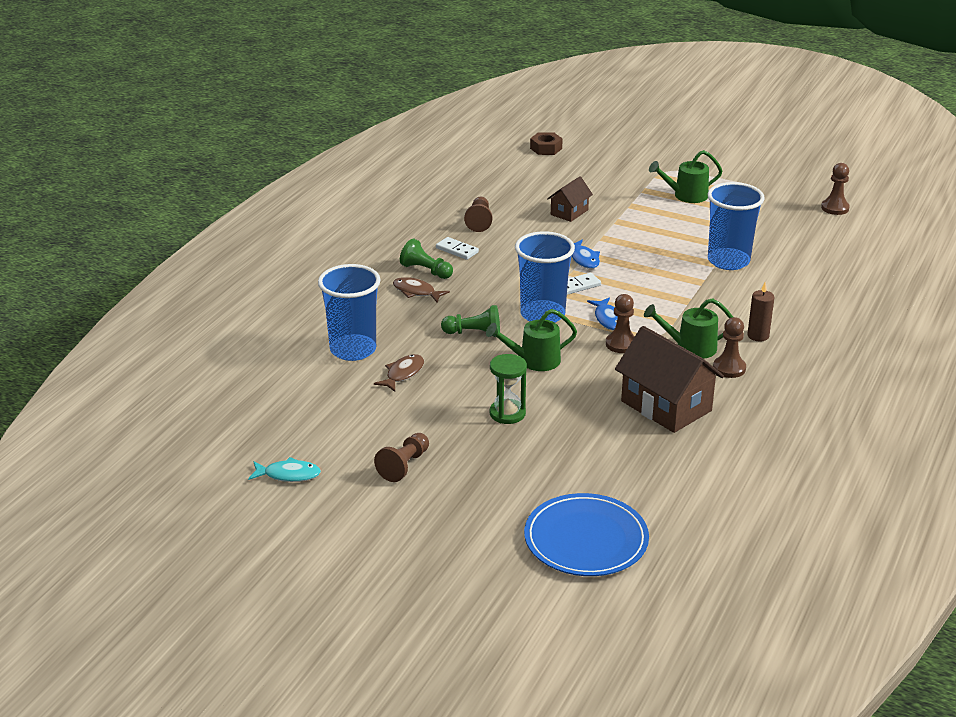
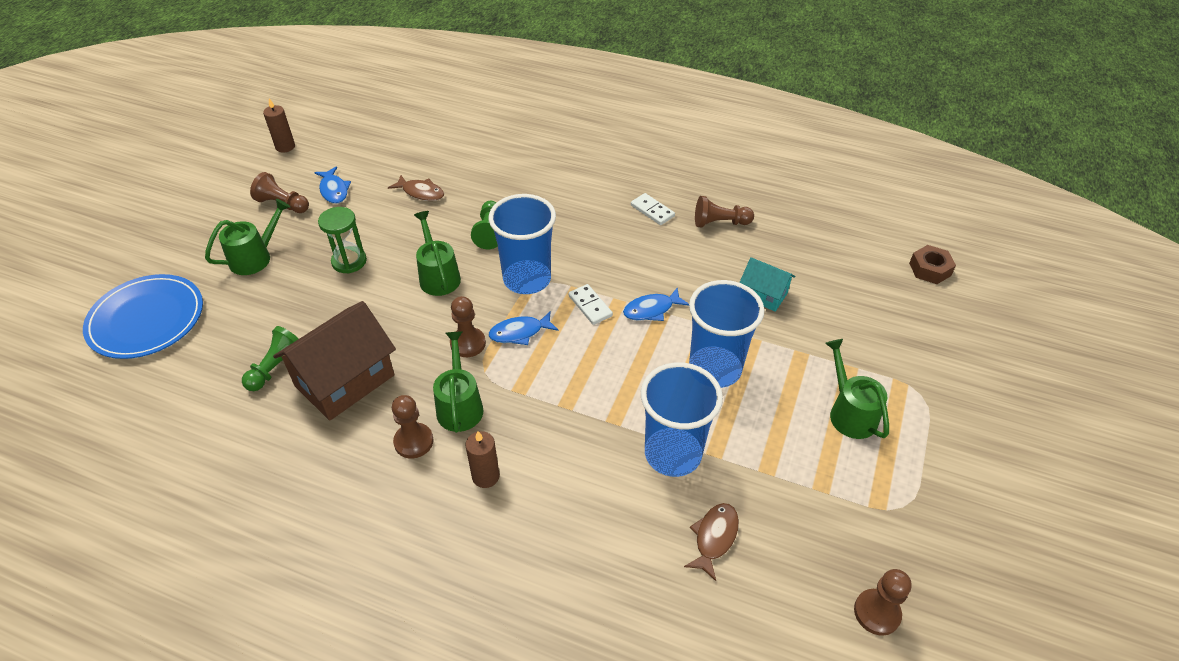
camera: 85 degrees right, 15 degrees up
(288, 475) = (285, 147): turquoise fish -> brown candle
(353, 350) = (461, 161): blue cup -> blue cup (715, 369)
(386, 431) = (334, 190): none -> blue fish
(416, 292) = (564, 189): brown fish -> brown fish (714, 537)
(426, 271) = (606, 193): green pawn -> green pawn (276, 367)
(457, 250) = (652, 211): white domino -> white domino turned 75 degrees counterclockwise
(494, 475) = (255, 257): none -> green watering can
(569, 212) = (763, 295): brown house -> turquoise house

